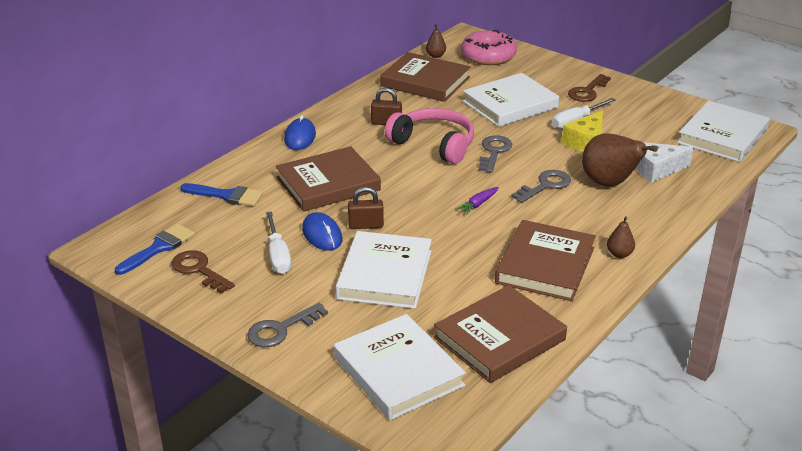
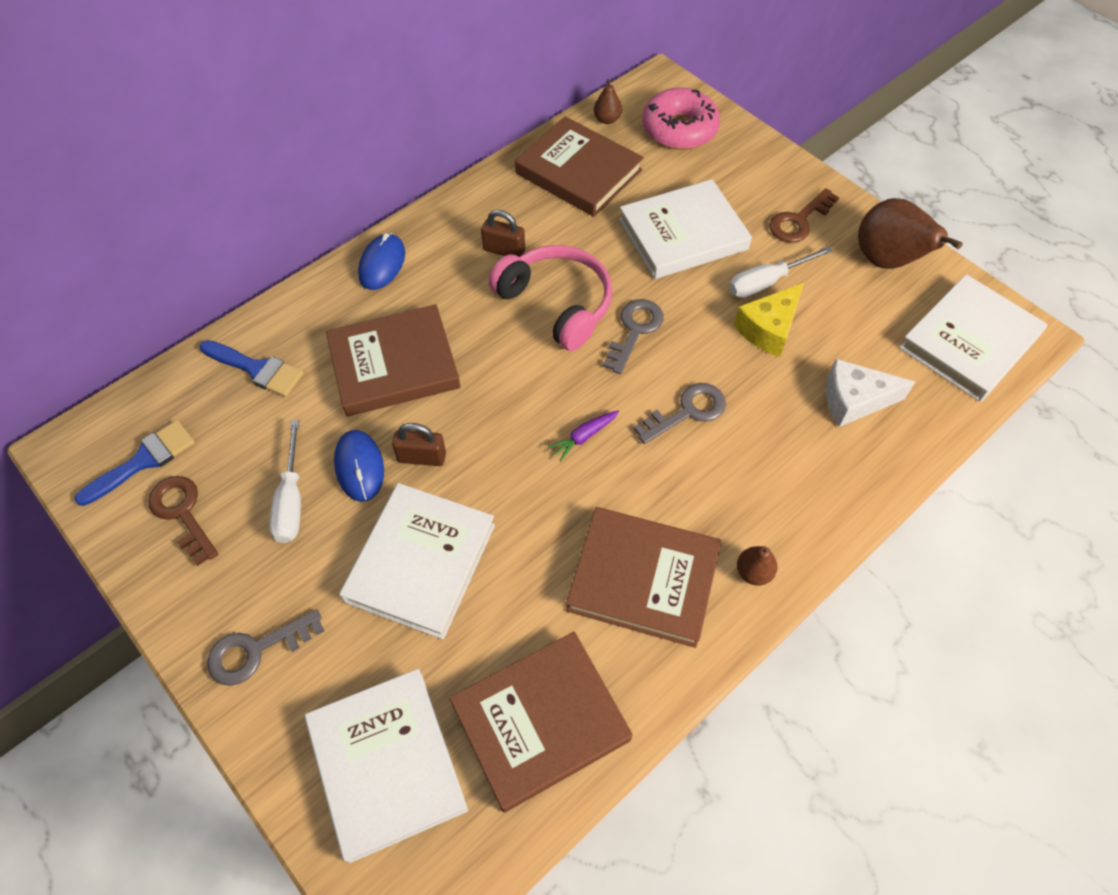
camera: 10 degrees right, 25 degrees up
(545, 265) = (643, 579): brown book -> brown book turned 75 degrees clockwise
(609, 183) = (779, 420): brown pear -> brown pear (887, 261)

